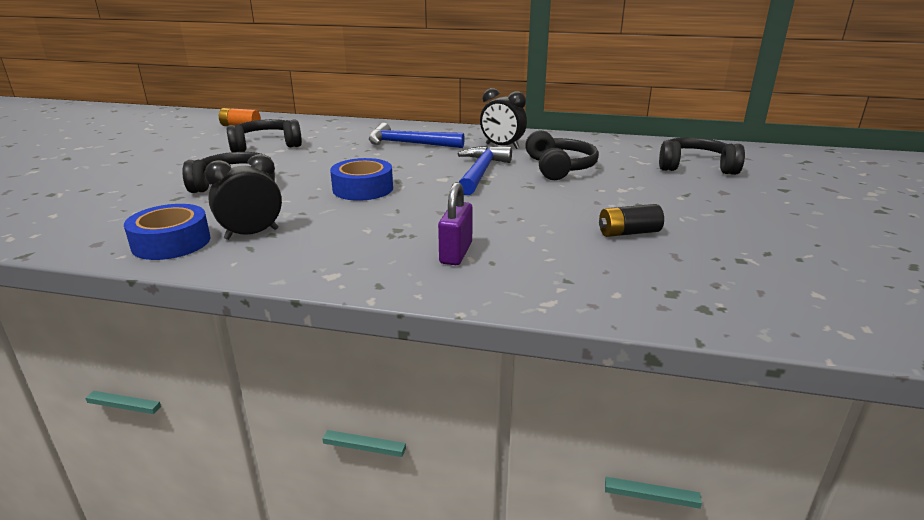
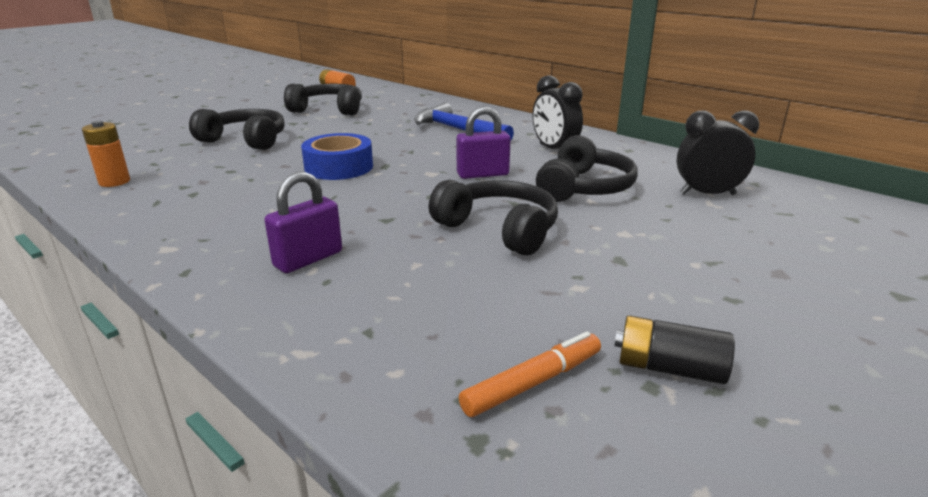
camera: 30 degrees right, 0 degrees up
(171, 242) = (114, 182): blue tape -> orange battery
(252, 234) = (179, 189): black clock -> black clock (707, 194)
(481, 172) = (482, 174): blue hammer -> purple padlock
(628, 233) = (542, 293): black battery -> black battery (669, 368)
(690, 276) = (533, 383): none -> orange marker
(695, 167) = (786, 226): black headphones -> black headphones (499, 229)

